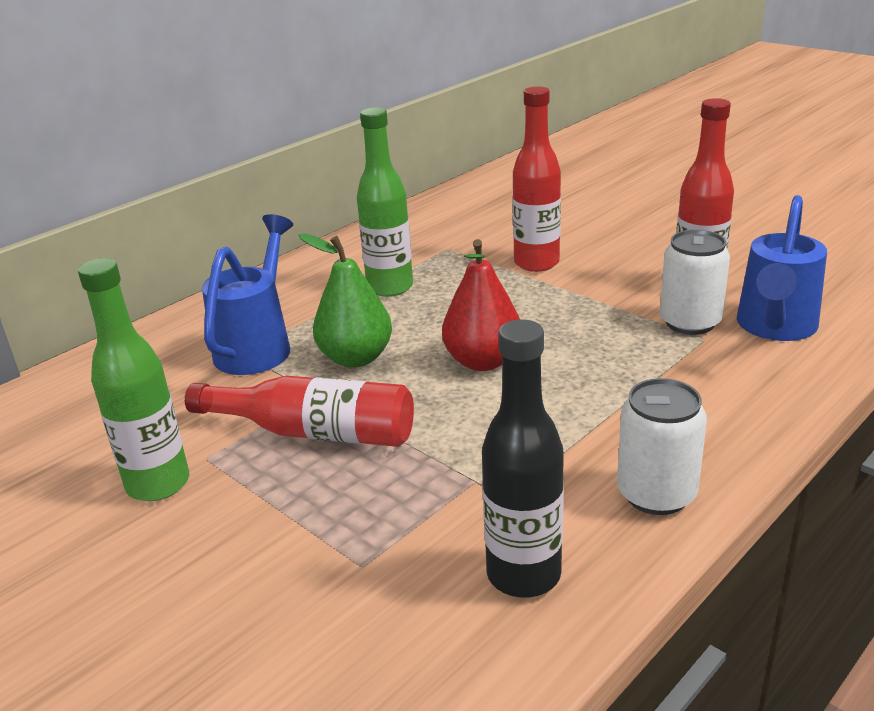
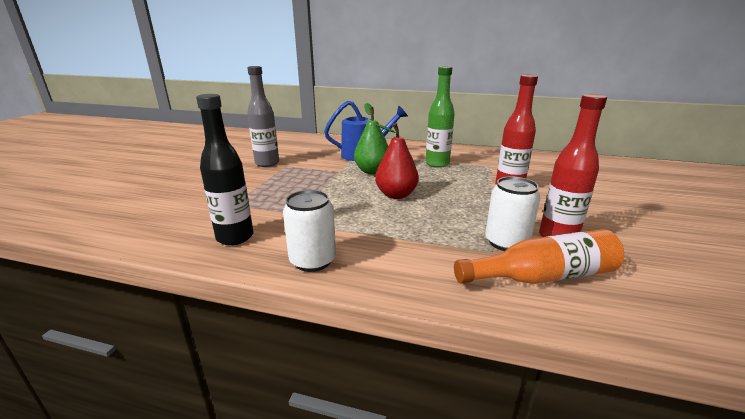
camera: 60 degrees right, 5 degrees down
(158, 484) = (267, 163): green bottle -> grey bottle
(314, 432) = (313, 177): red bottle -> none
(774, 328) = (542, 276): blue watering can -> orange bottle

